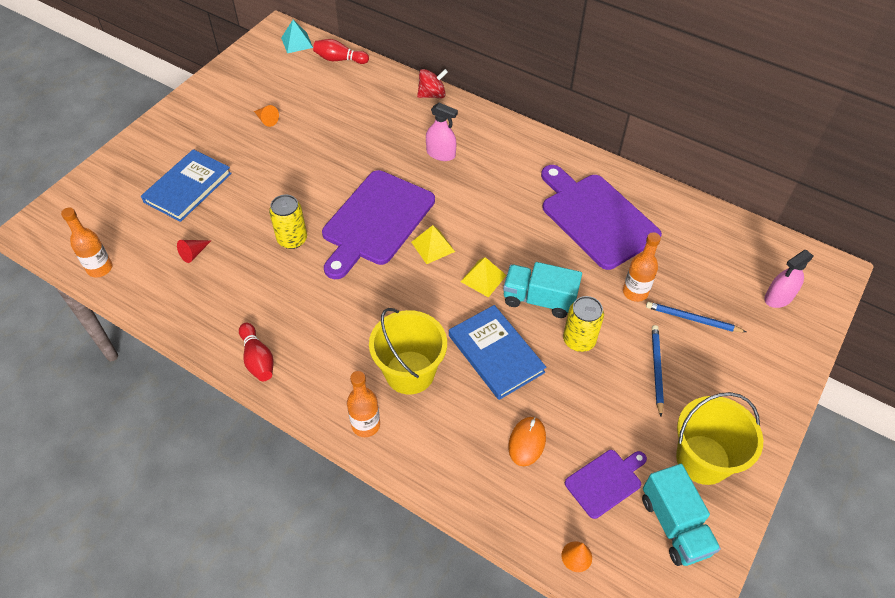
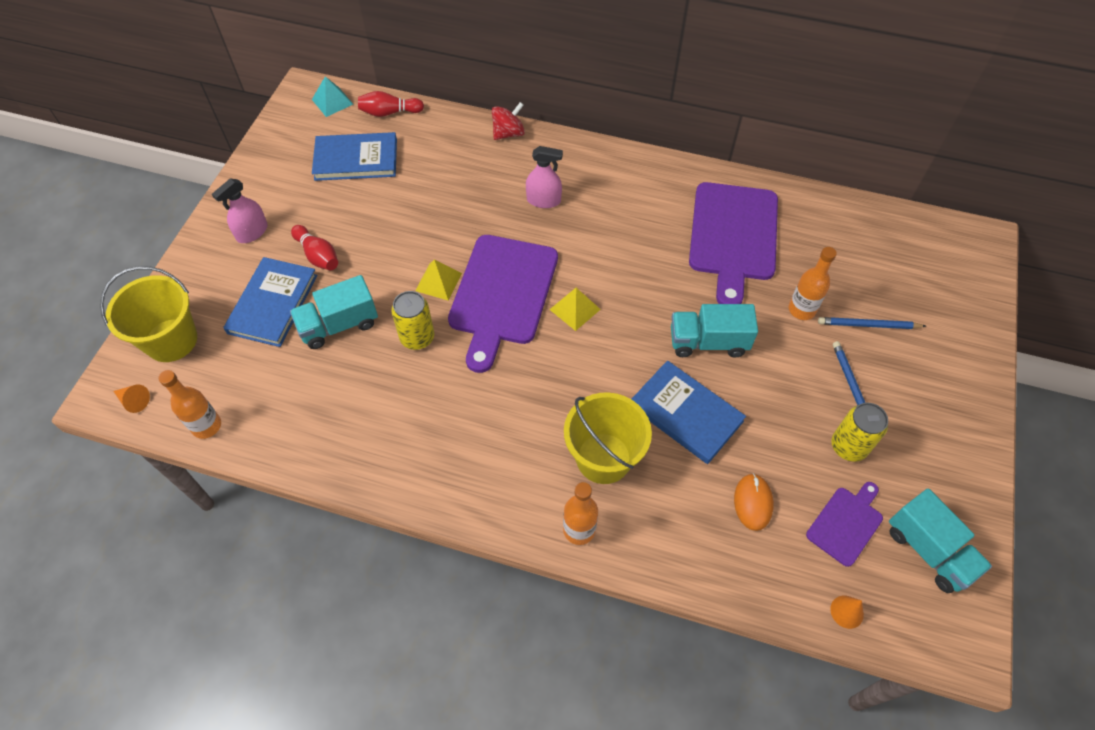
camera: 15 degrees left, 5 degrees up
(194, 253) = (311, 381): red cone -> none
(233, 215) = (339, 325): none -> turquoise truck
(258, 359) = (432, 486): red bowling pin -> red bowling pin (318, 255)
(266, 120) = (333, 202): orange cone -> orange cone (134, 401)
(298, 91) = (356, 159): none -> blue book
(483, 278) = (641, 332): yellow pyramid -> yellow pyramid (438, 282)
(579, 340) = (764, 377): yellow can -> yellow can (848, 446)
(596, 217) = (733, 236): purple cutting board -> purple cutting board turned 120 degrees counterclockwise
(703, 459) = (931, 473): yellow bucket -> yellow bucket (171, 340)
(778, 298) = (942, 281): pink spray bottle -> pink spray bottle (252, 232)

